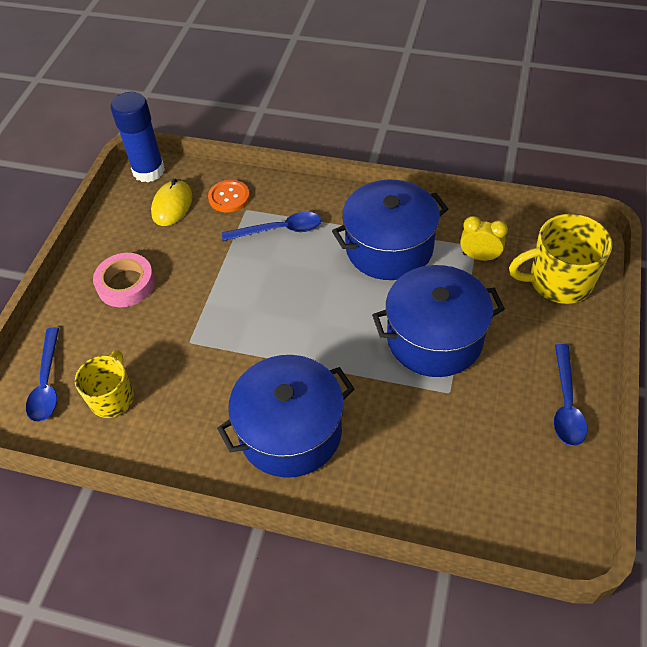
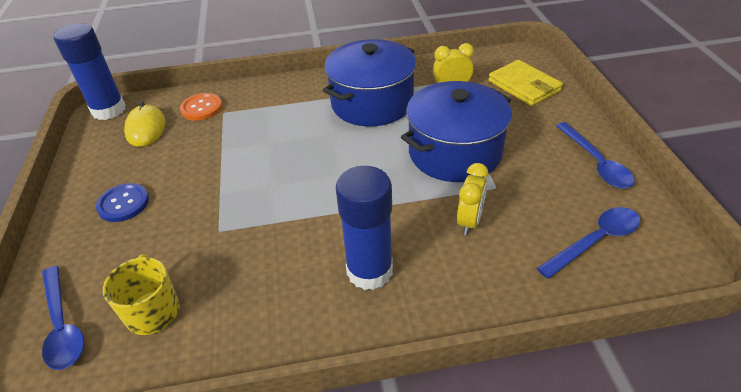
camera: 25 degrees left, 10 degrees down
(126, 284) = (123, 204): pink tape -> blue button
(279, 230) = (264, 118): blue spoon -> blue spoon (595, 241)
(290, 431) = (369, 271): blue pot -> blue glue stick
(402, 418) = (469, 221): none -> yellow clock
(558, 281) = (524, 86): yellow mug -> yellow wallet

